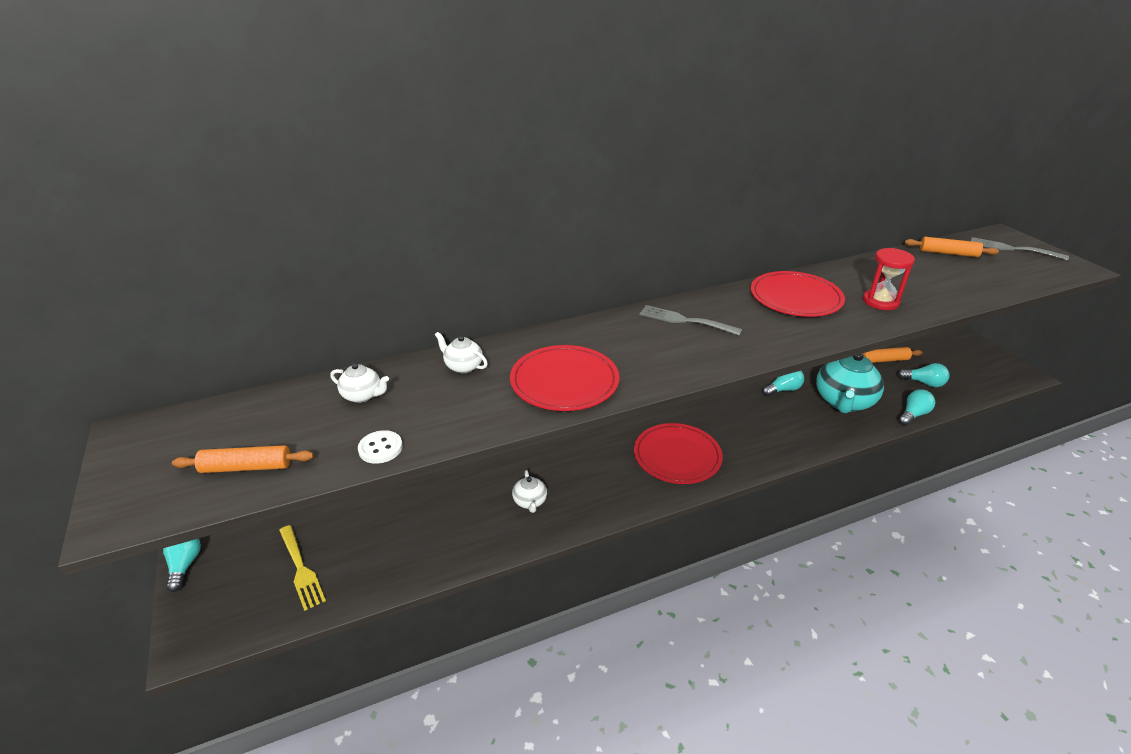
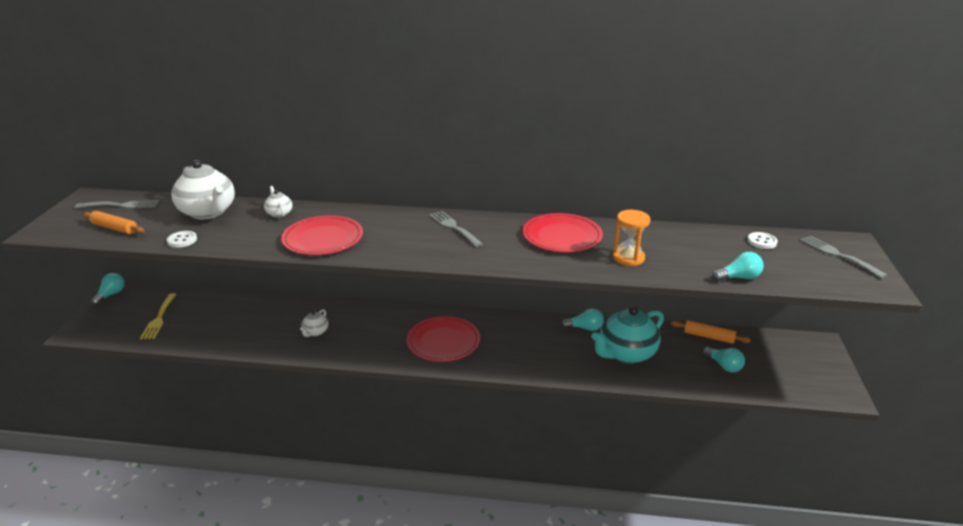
camera: 30 degrees right, 5 degrees down
(208, 429) = (121, 205): none -> grey fork
(362, 395) = (208, 212): white teapot -> white teapot, size x2.14
(880, 301) = (628, 258): red hourglass -> orange hourglass
(913, 414) = (678, 384): turquoise light bulb -> turquoise light bulb (738, 277)
(948, 253) = (761, 241): orange rolling pin -> white button

